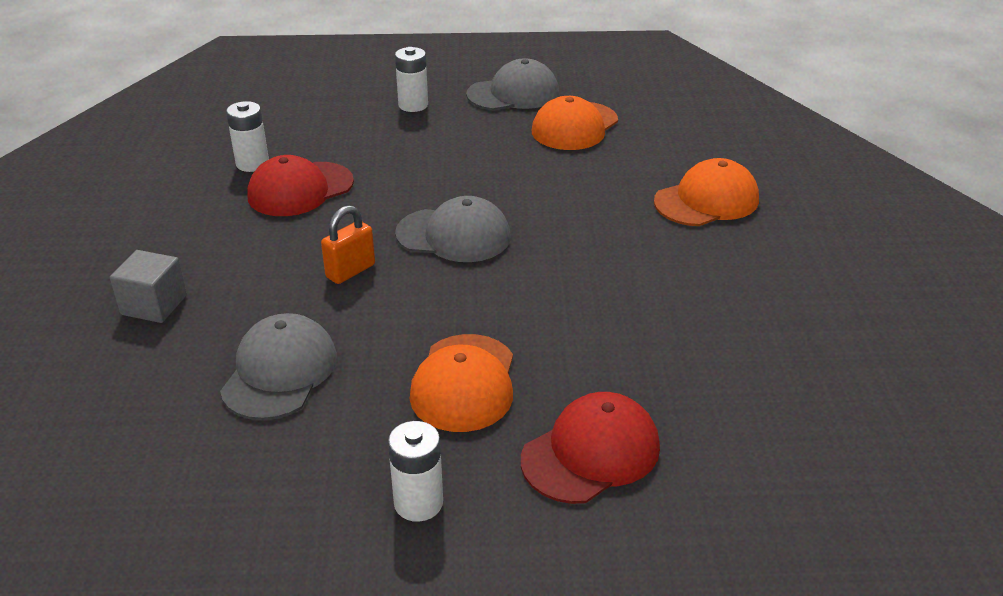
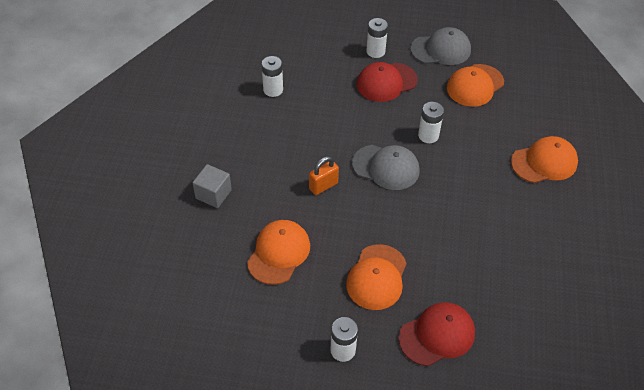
camera: 10 degrees right, 15 degrees up
(280, 372) = (279, 253): grey cap -> orange cap
(300, 189) = (300, 116): red cap -> red cap (386, 82)
(515, 190) = (428, 135): none -> white battery

